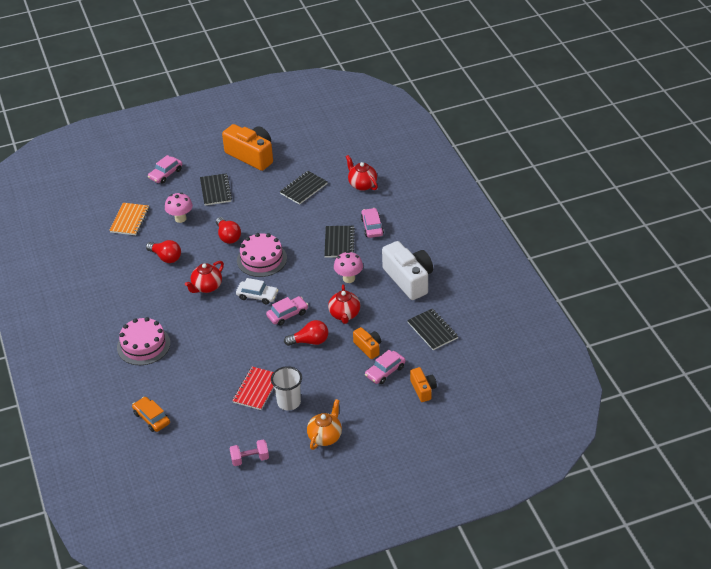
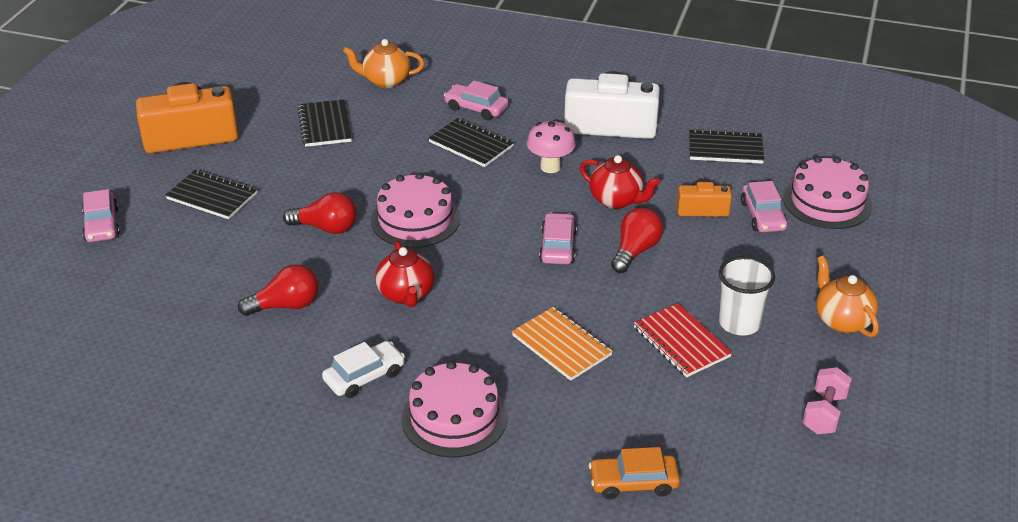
camera: 55 degrees left, 5 degrees down
(130, 220) = (147, 305): orange notebook -> orange notebook (561, 345)
(180, 218) = (221, 254): pink mushroom -> none
(257, 296) = (486, 256): white car -> white car (364, 376)
(362, 184) = (385, 81): red teapot -> orange teapot
(423, 389) = (827, 202): orange camera -> pink cake

